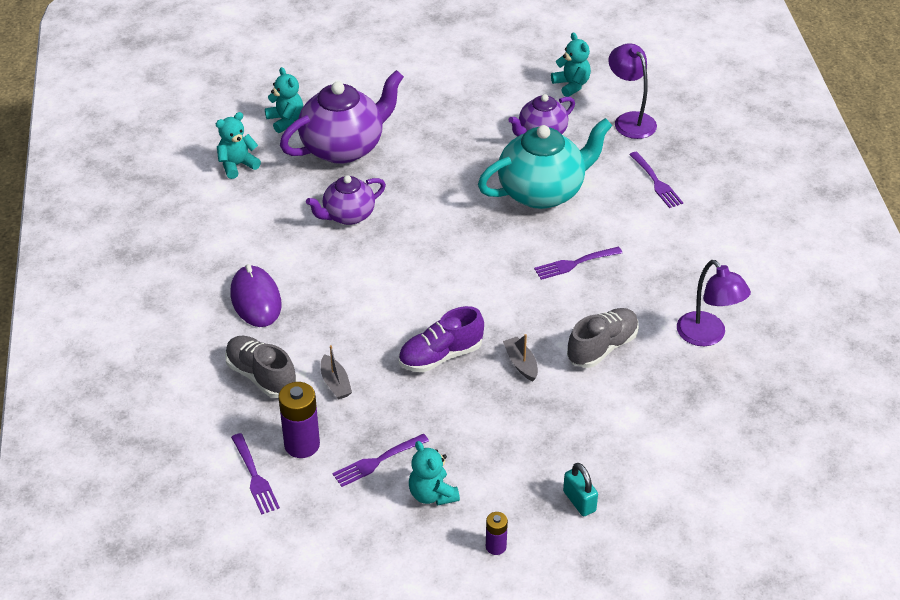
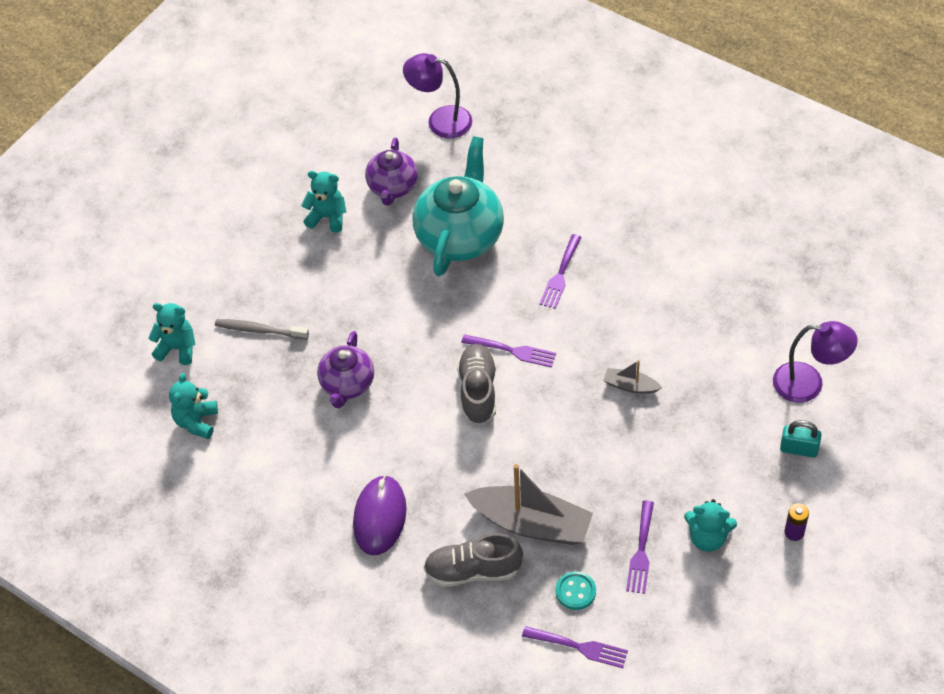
camera: 45 degrees left, 10 degrees up
(255, 299) = (379, 517): purple mouse -> purple mouse turned 75 degrees clockwise
(302, 445) = (575, 591): purple battery -> turquoise button
(335, 383) = (531, 523): grey boat -> grey boat, size x2.11
(344, 147) = (259, 330): purple teapot -> grey toothbrush
(440, 356) = (571, 432): purple shoe -> none
(571, 85) = (357, 126): turquoise teddy bear -> turquoise teddy bear (327, 217)
(602, 347) = (664, 323): grey shoe -> grey shoe (478, 391)
(656, 182) = (526, 158): purple fork -> purple fork (512, 351)
(707, 336) = (716, 251): purple lamp -> purple lamp (808, 384)

